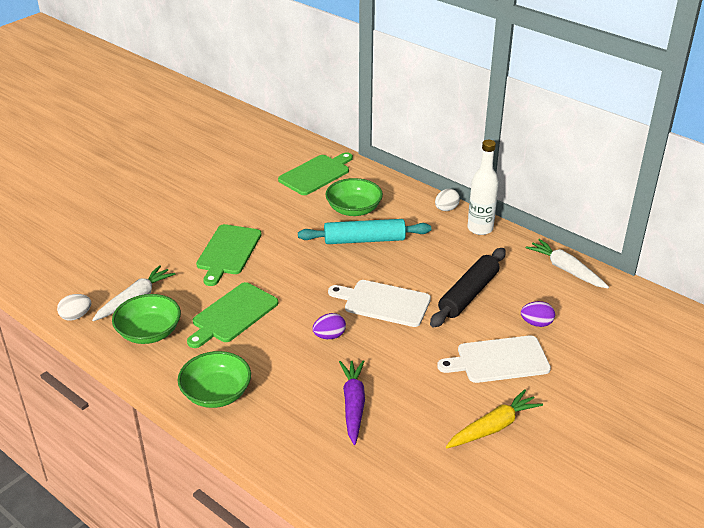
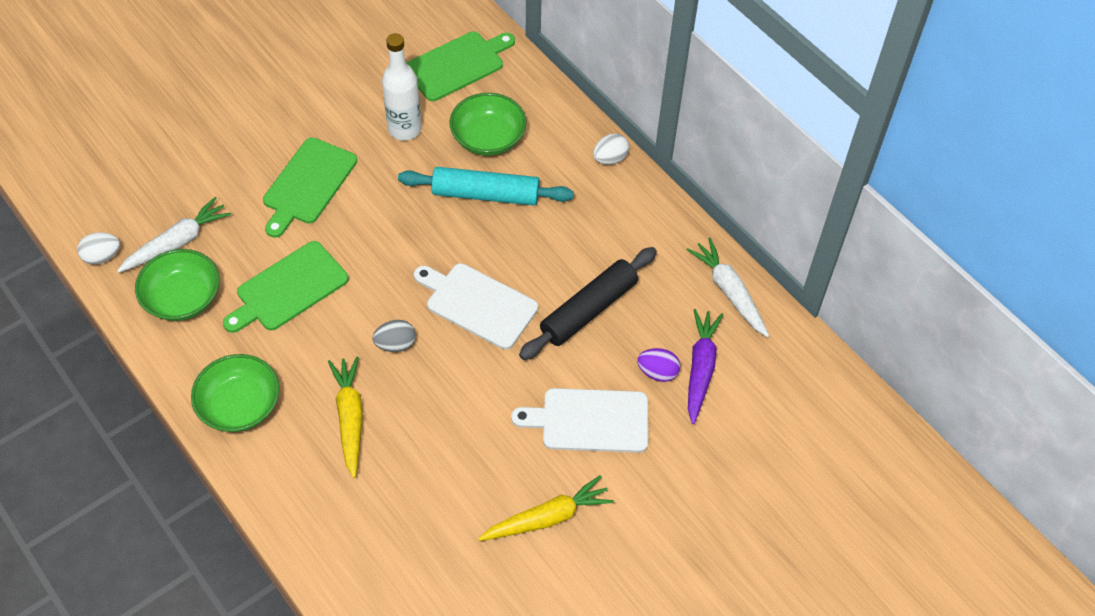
camera: 10 degrees right, 20 degrees up
(309, 388) = (350, 419): none -> yellow carrot
(329, 336) = (395, 344): purple egg -> grey egg
(353, 405) = (394, 454): purple carrot -> purple carrot (700, 369)
(480, 228) = (643, 201): white bottle -> white bottle (404, 129)

